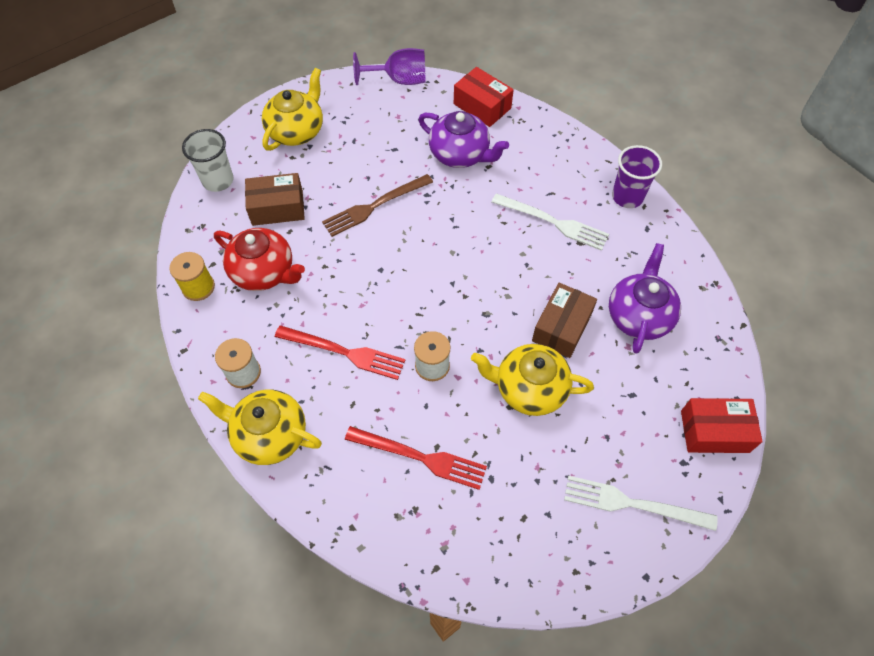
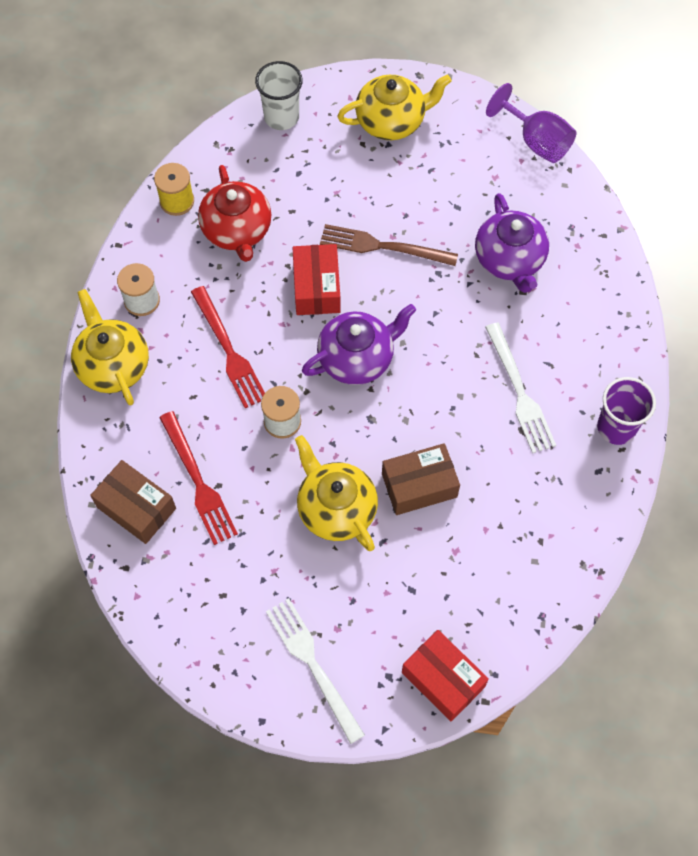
camera: 45 degrees right, 5 degrees up
(277, 208) = (303, 182): brown box -> brown box (136, 508)
(482, 106) = (584, 229): red box -> red box (316, 287)
(639, 315) = (496, 535): purple teapot -> purple teapot (357, 358)

